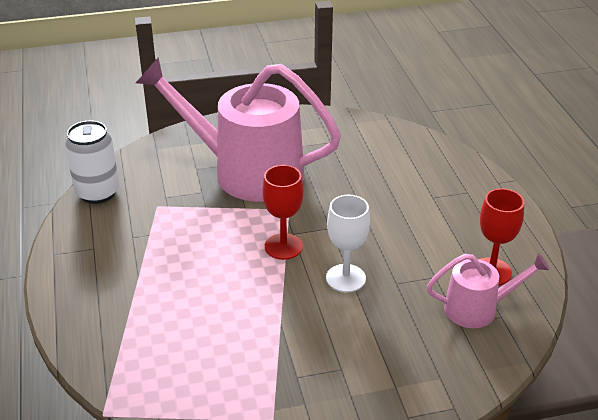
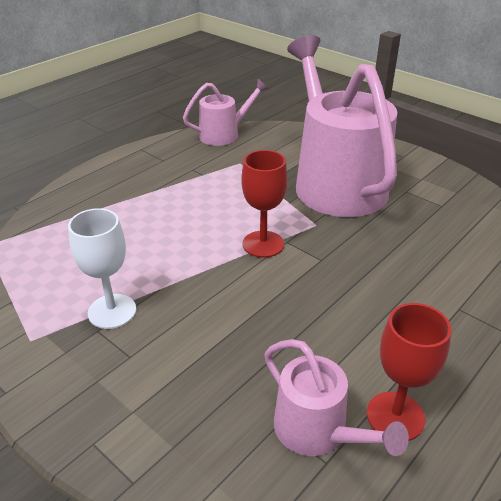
camera: 55 degrees right, 0 degrees up
(97, 193) = (224, 134): white can -> pink watering can
(345, 278) = (260, 301): white goblet -> white goblet (112, 311)

